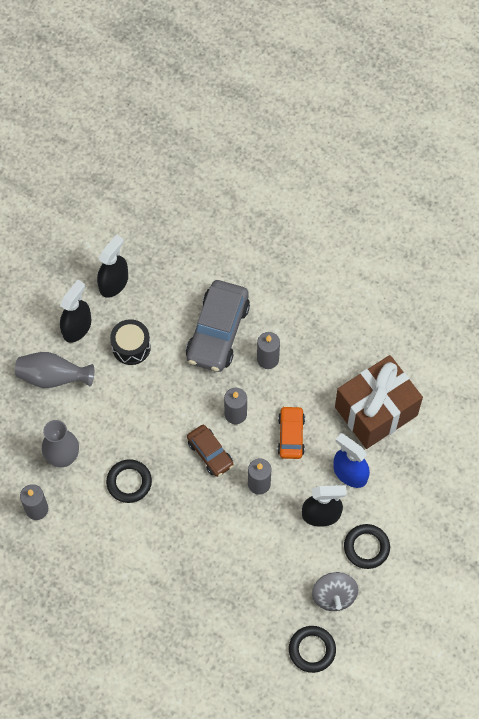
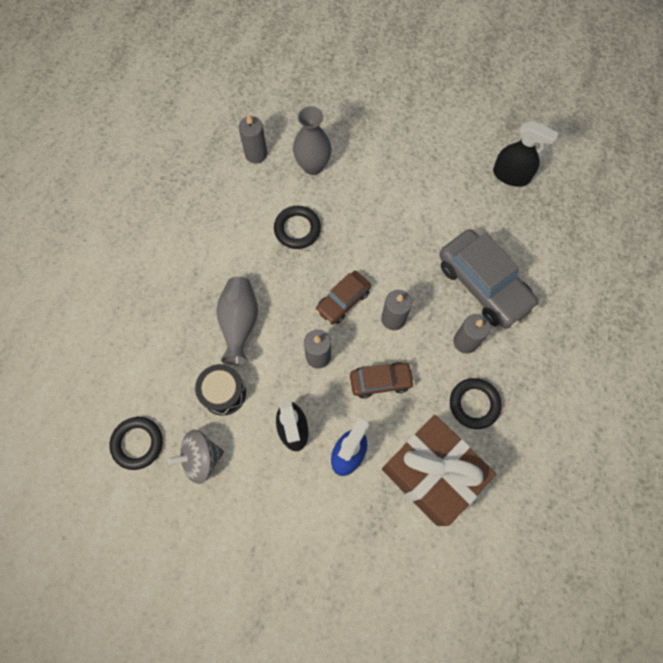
camera: 80 degrees right, 5 degrees up
(53, 377) = (394, 141): grey vase -> grey vase (240, 323)
(77, 327) = (453, 152): black spray bottle -> none
(131, 347) = (444, 204): black drum -> black drum (223, 393)
(218, 332) = (483, 285): grey car -> grey car turned 135 degrees counterclockwise
(291, 435) = (380, 381): orange car -> brown car
(366, 547) = (262, 487): black ring -> black ring (474, 404)

